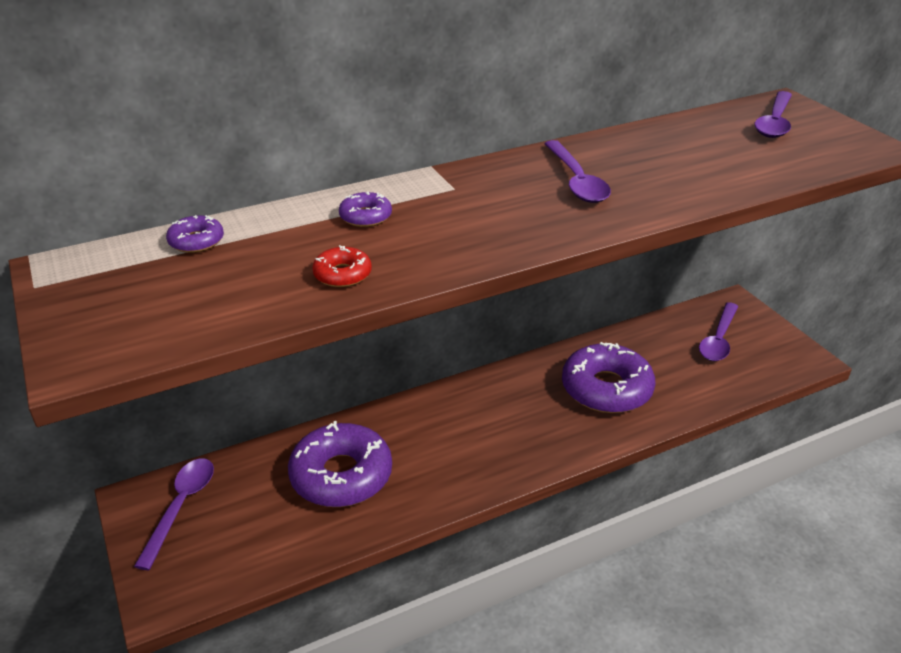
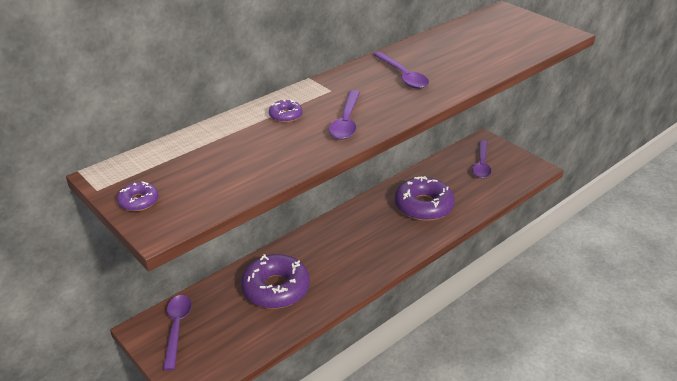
camera: 15 degrees left, 0 degrees up
(196, 241) = (186, 146): purple donut -> purple donut (139, 201)
(342, 274) = (291, 153): red donut -> none
(774, 122) = (502, 24): purple spoon -> purple spoon (346, 122)

